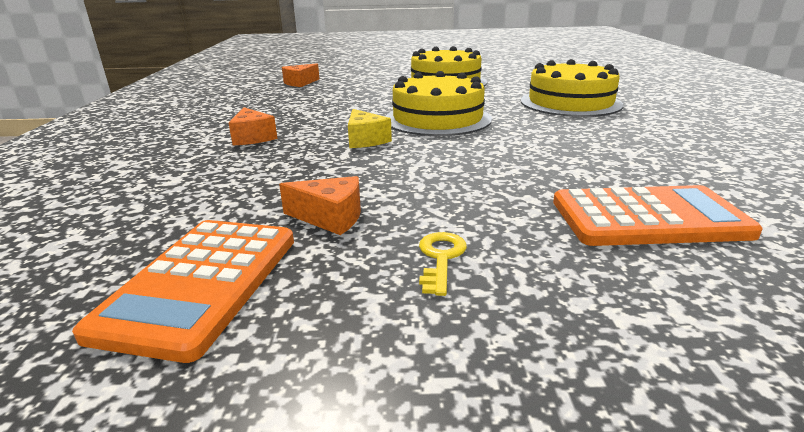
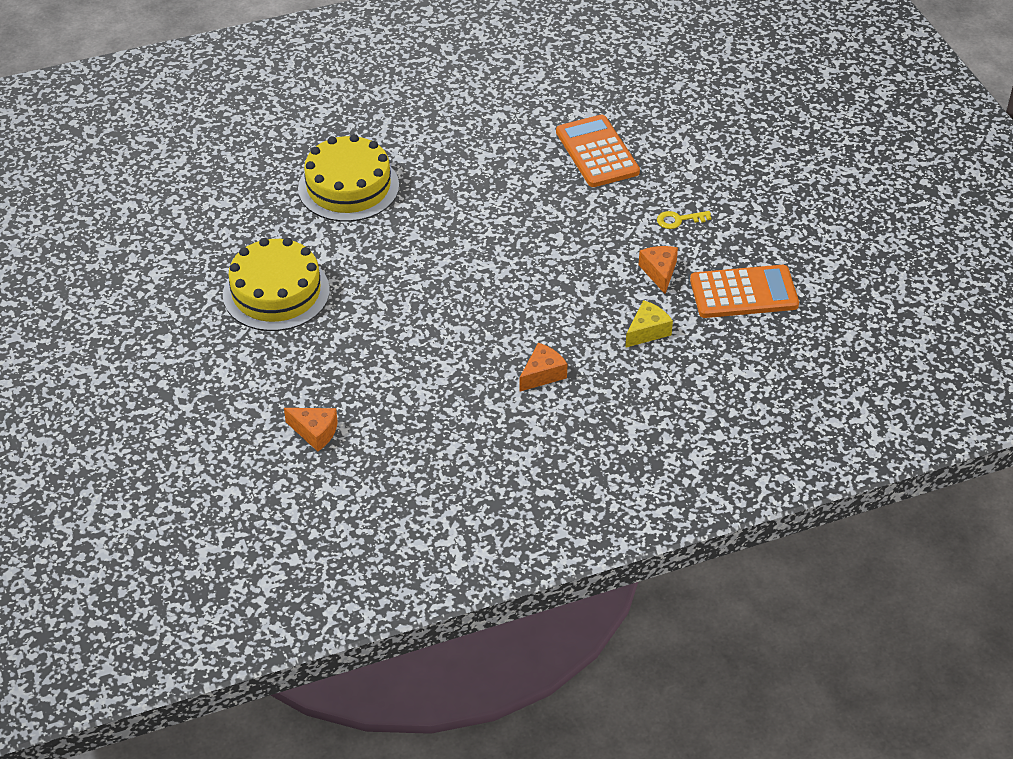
camera: 110 degrees left, 20 degrees up
(365, 140) = (518, 299): yellow cheese -> yellow cheese (647, 331)
(437, 119) = (439, 268): yellow cake -> none

